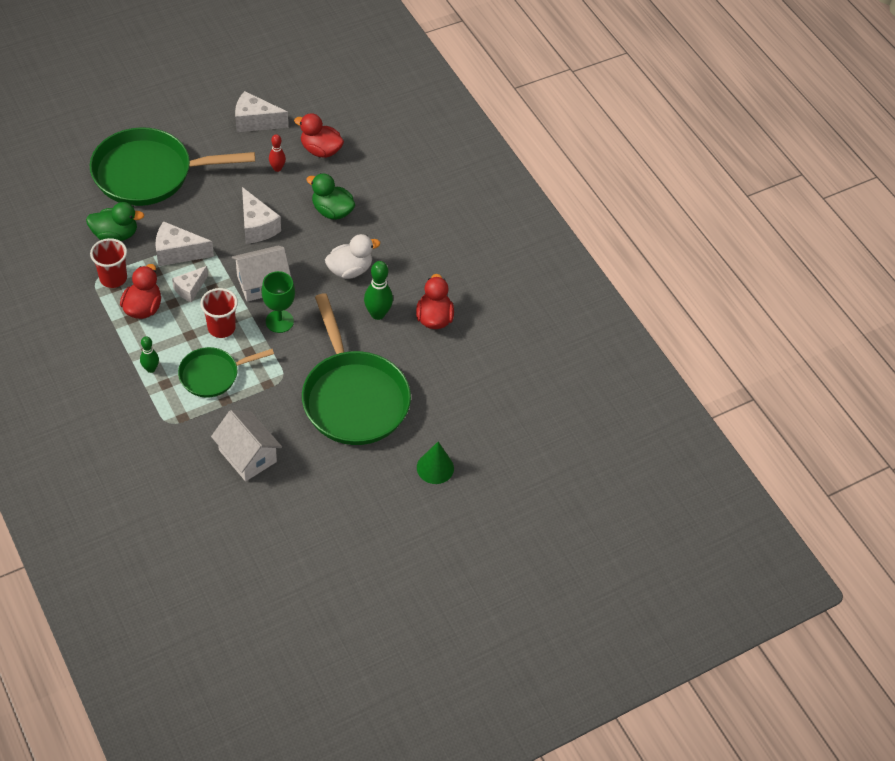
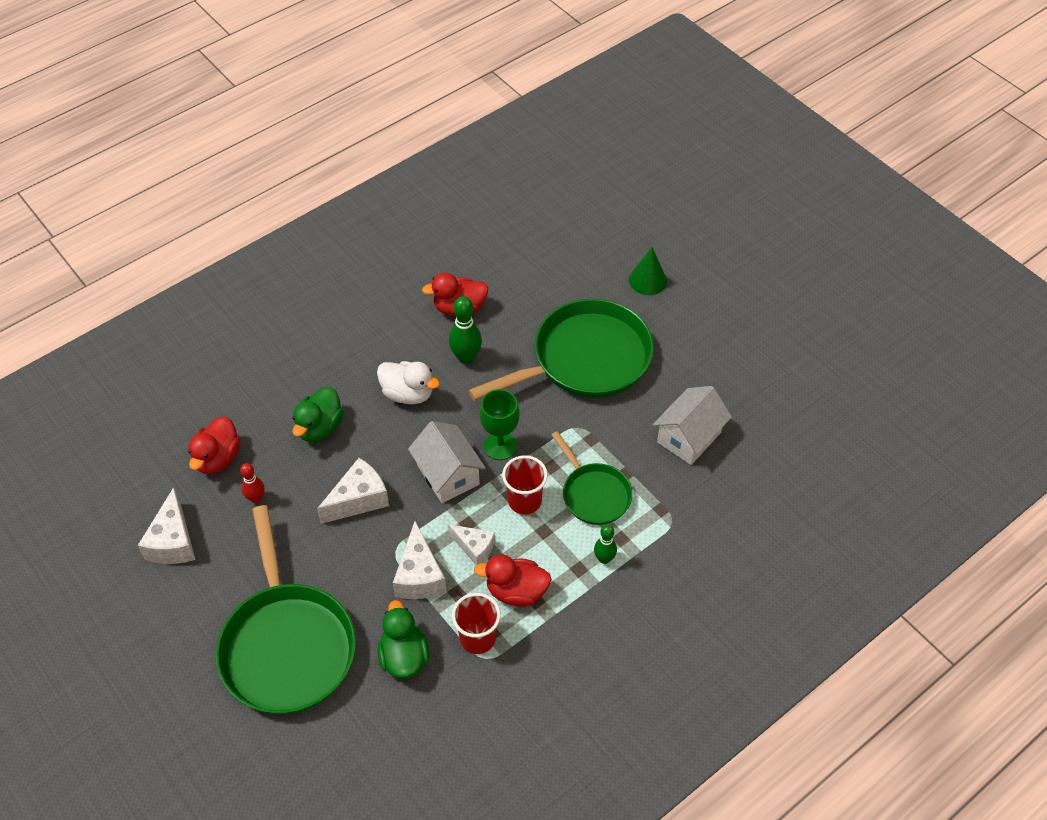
camera: 95 degrees left, 0 degrees up
(350, 270) = (408, 394): white duck -> white duck turned 150 degrees clockwise

